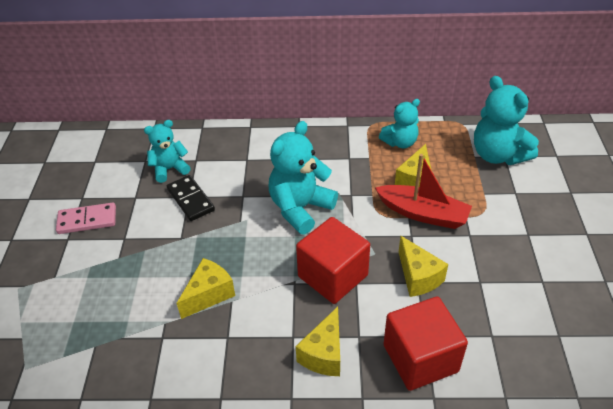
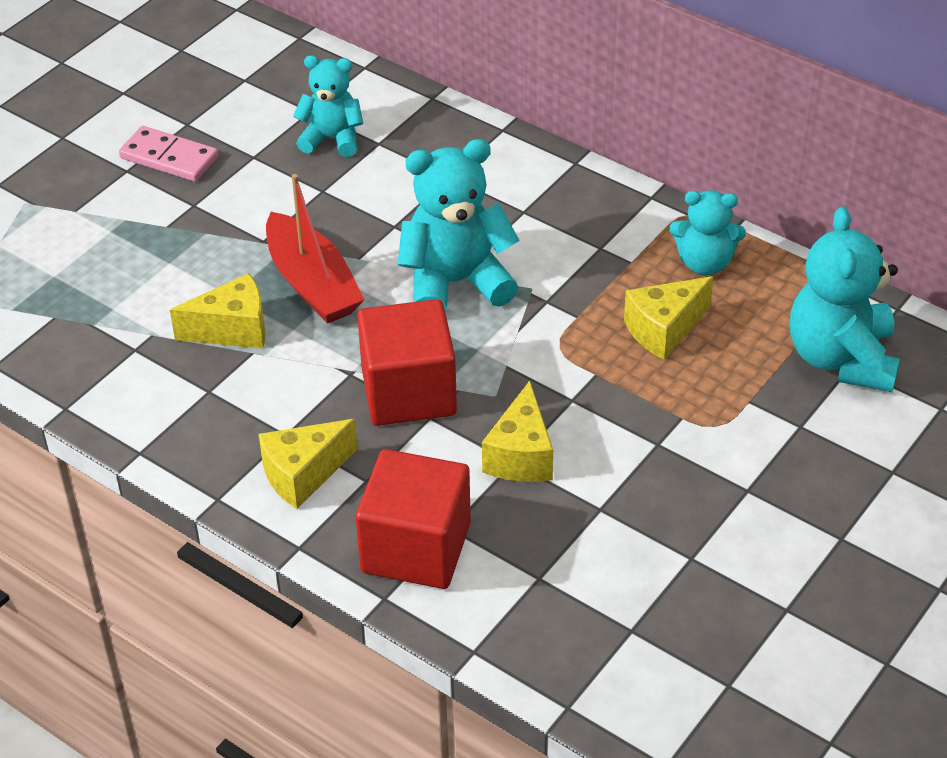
camera: 35 degrees right, 0 degrees up
(191, 199) = (321, 196): black domino -> none
(423, 213) = (622, 380): red boat -> red boat (312, 284)

